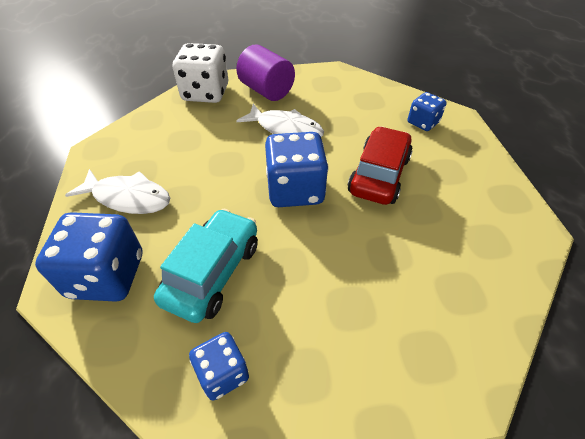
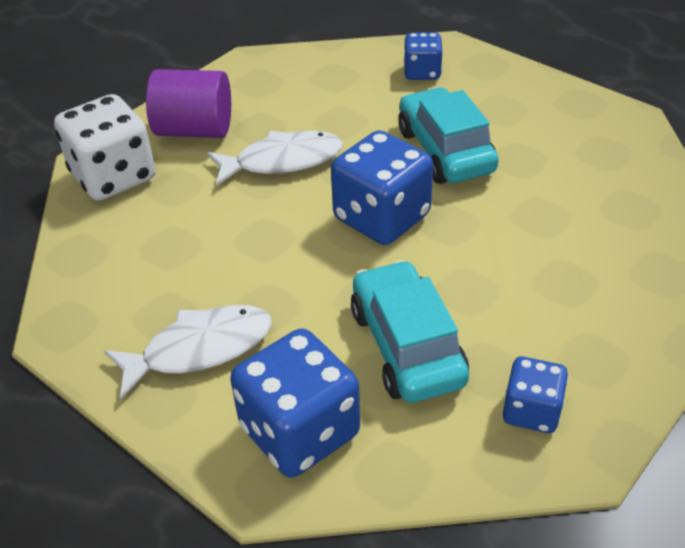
camera: 40 degrees left, 5 degrees down
(379, 175) = (445, 151): red car -> turquoise car

